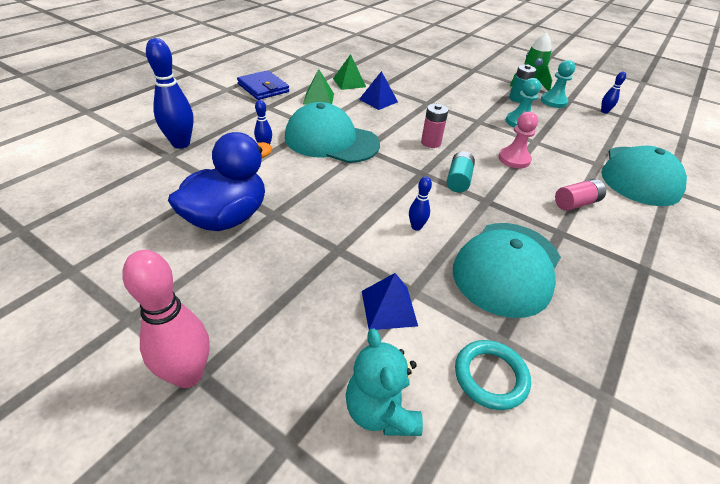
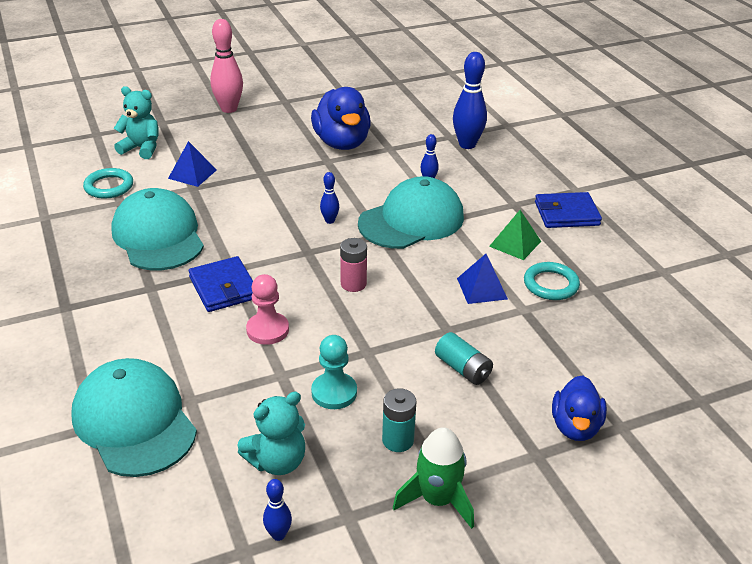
camera: 125 degrees right, 5 degrees down
(349, 82) = (551, 284): green pyramid -> turquoise ring
(416, 227) = (244, 215): blue bowling pin -> blue bowling pin (330, 221)
(445, 65) = (575, 427): none -> blue duck
(458, 180) = (275, 268): turquoise battery -> turquoise battery (463, 369)
(508, 195) = (224, 288): none -> blue wallet
(553, 101) = (358, 485): turquoise pawn -> none
(576, 203) = (164, 326): pink battery -> none
(579, 124) = (277, 461): none -> turquoise teddy bear

